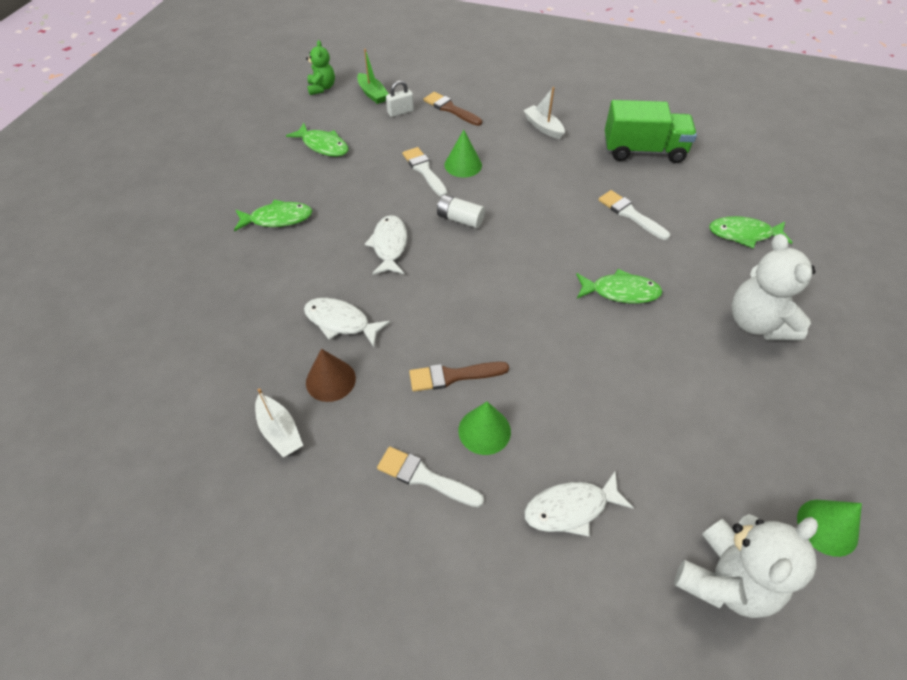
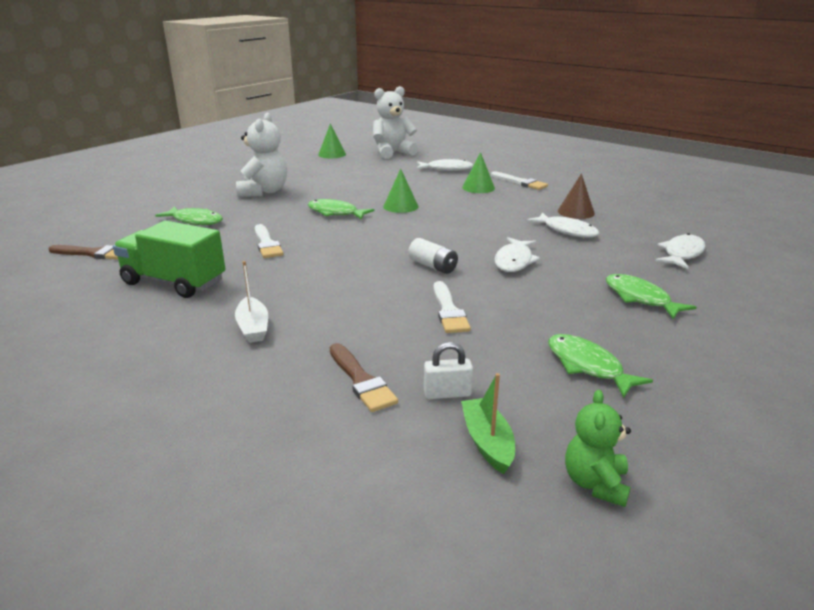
camera: 160 degrees left, 25 degrees down
(218, 303) = (682, 254): none -> white fish
(278, 219) = (640, 298): green fish -> green fish turned 45 degrees clockwise
(280, 431) = (610, 202): white boat -> none
(453, 376) = (488, 203): brown brush -> brown brush (94, 253)
(463, 165) = (396, 307): green cone -> green cone (400, 206)

